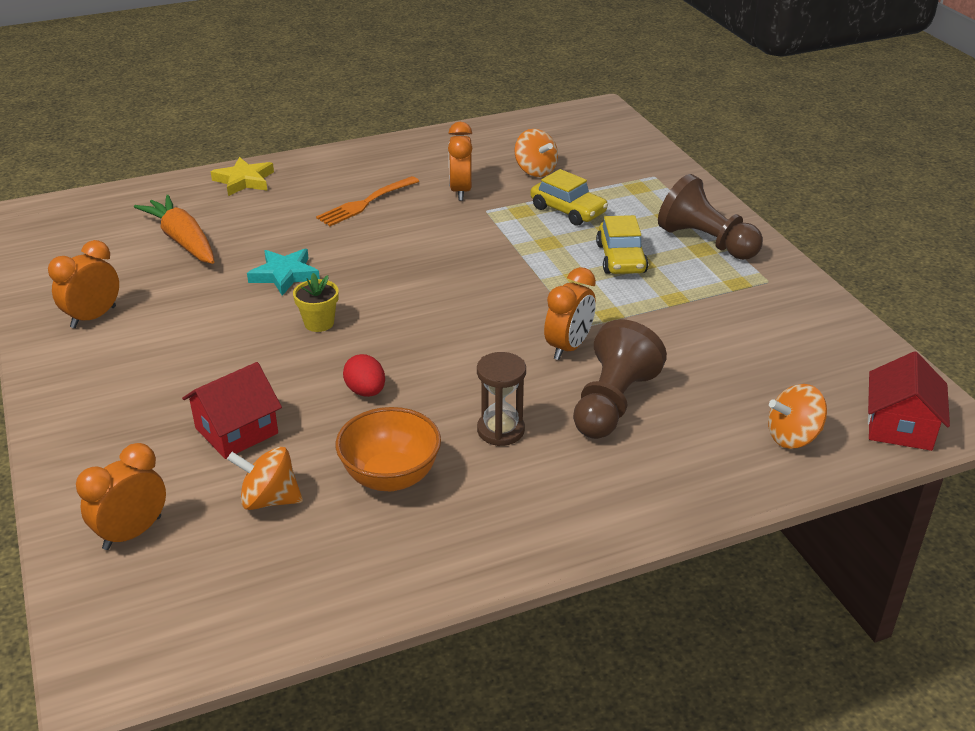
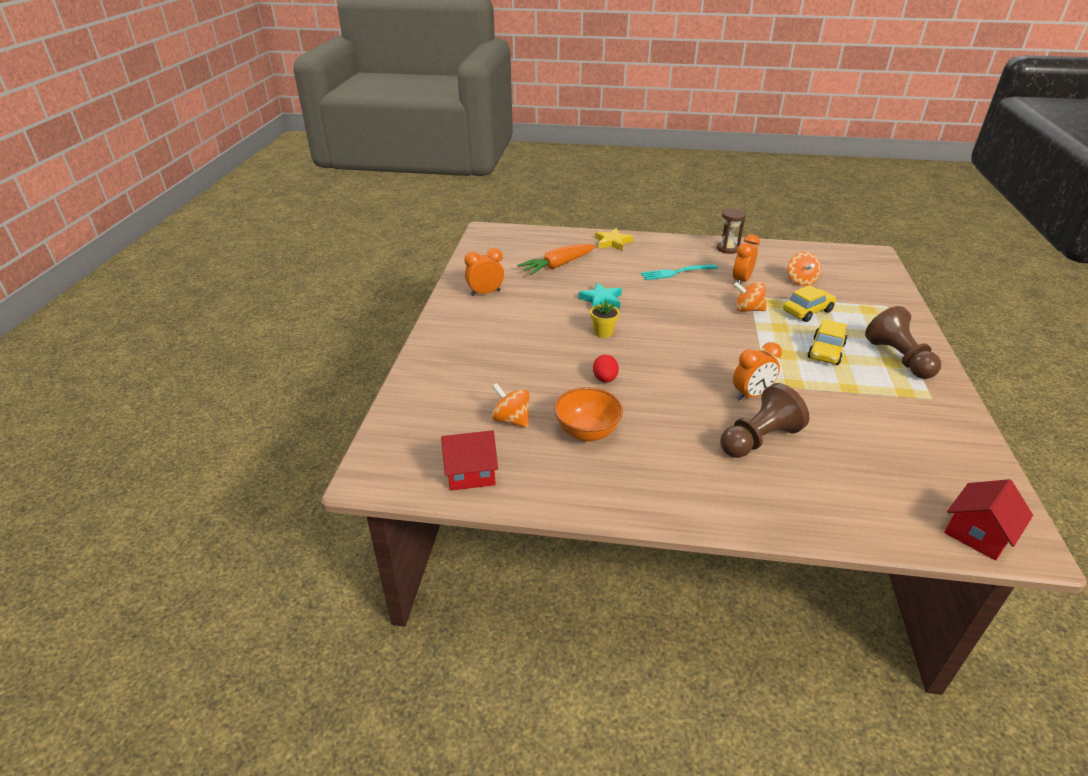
camera: 30 degrees right, 0 degrees up
(132, 533) = (431, 410): orange clock -> none
(182, 240) = (557, 266): orange carrot -> orange carrot turned 120 degrees counterclockwise
(236, 431) = (518, 376): red house -> red house (471, 472)
(366, 202) = (676, 272): orange fork -> turquoise fork
(500, 430) = (672, 430): brown hourglass -> brown hourglass (727, 249)
(568, 210) = (807, 311): yellow car -> yellow car turned 105 degrees counterclockwise
(793, 437) = (881, 508): orange spinning top -> orange spinning top (748, 309)

